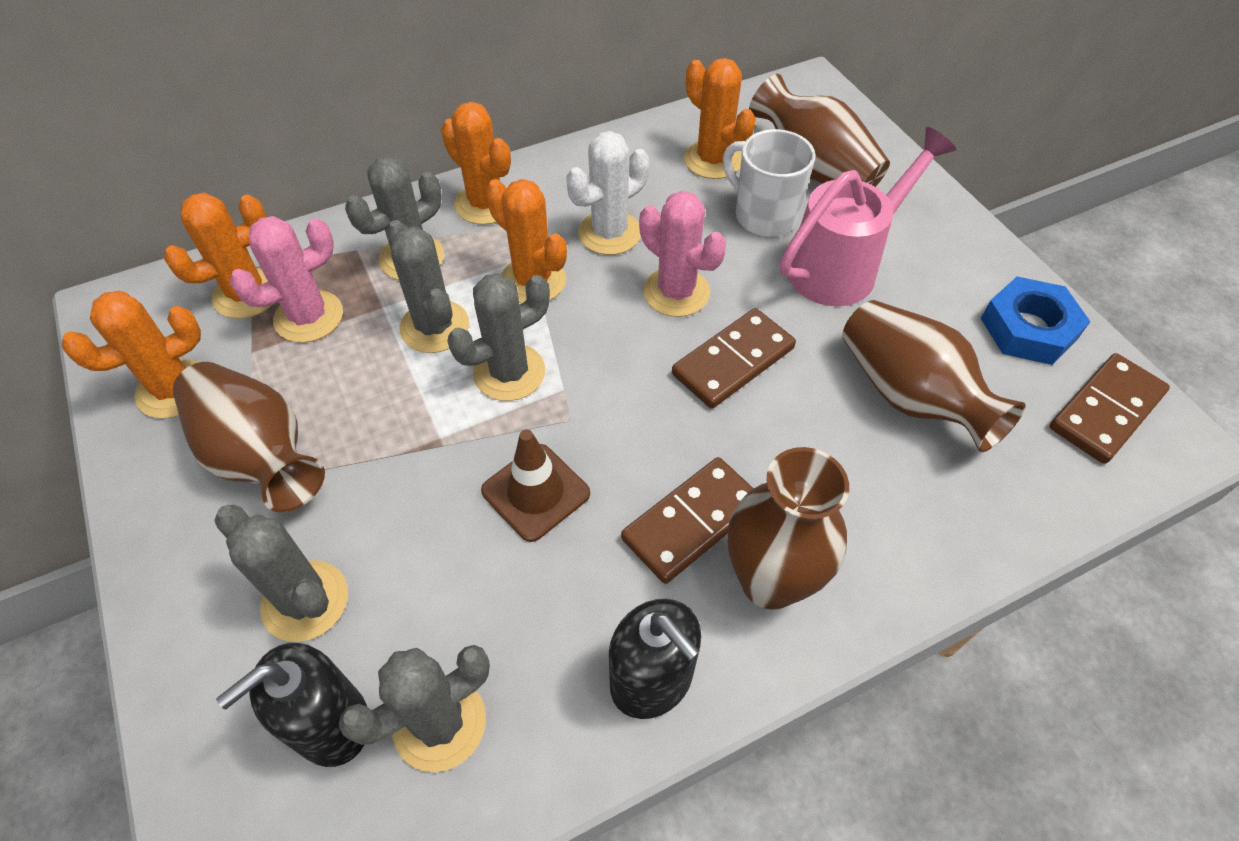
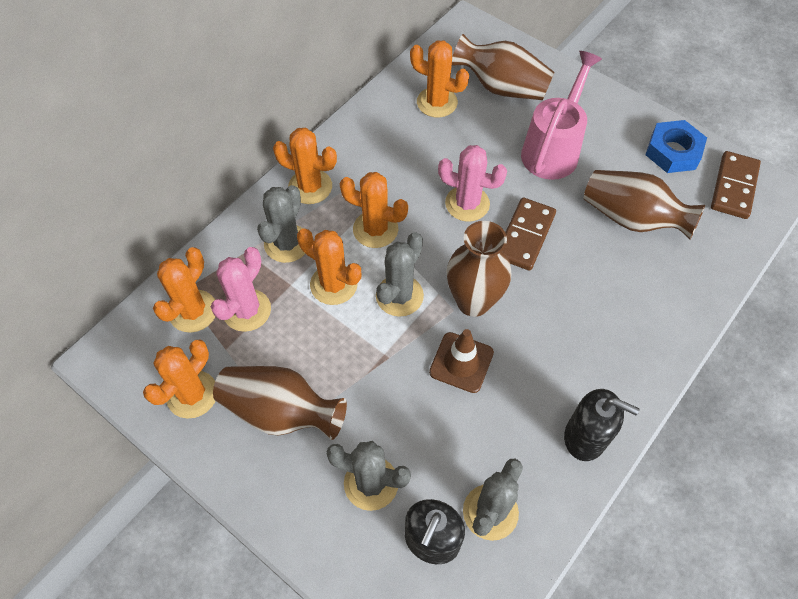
camera: 25 degrees left, 5 degrees up
(434, 327) = (333, 284): grey cactus -> orange cactus
(609, 233) = (403, 178): white cactus -> none
(692, 522) = (557, 342): brown domino -> none
(763, 216) = (489, 132): white mug -> none
(770, 581) = (615, 357): brown vase -> brown vase (473, 302)

